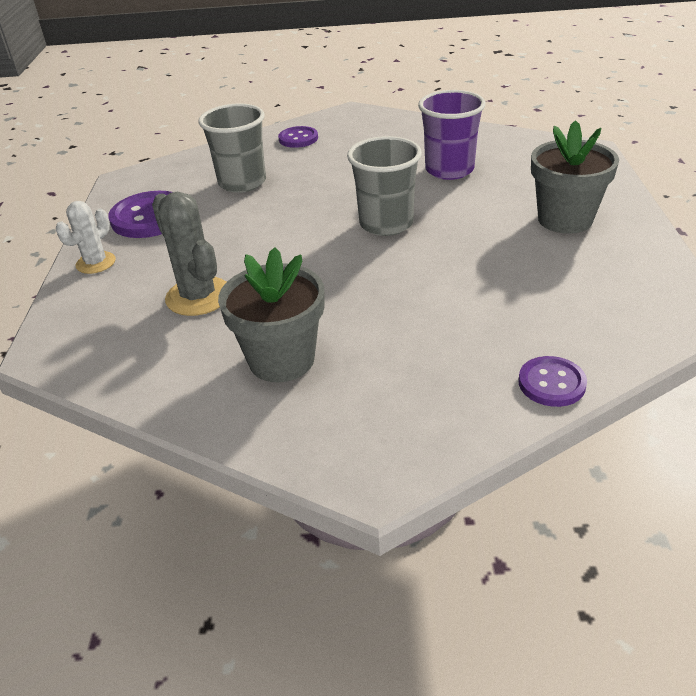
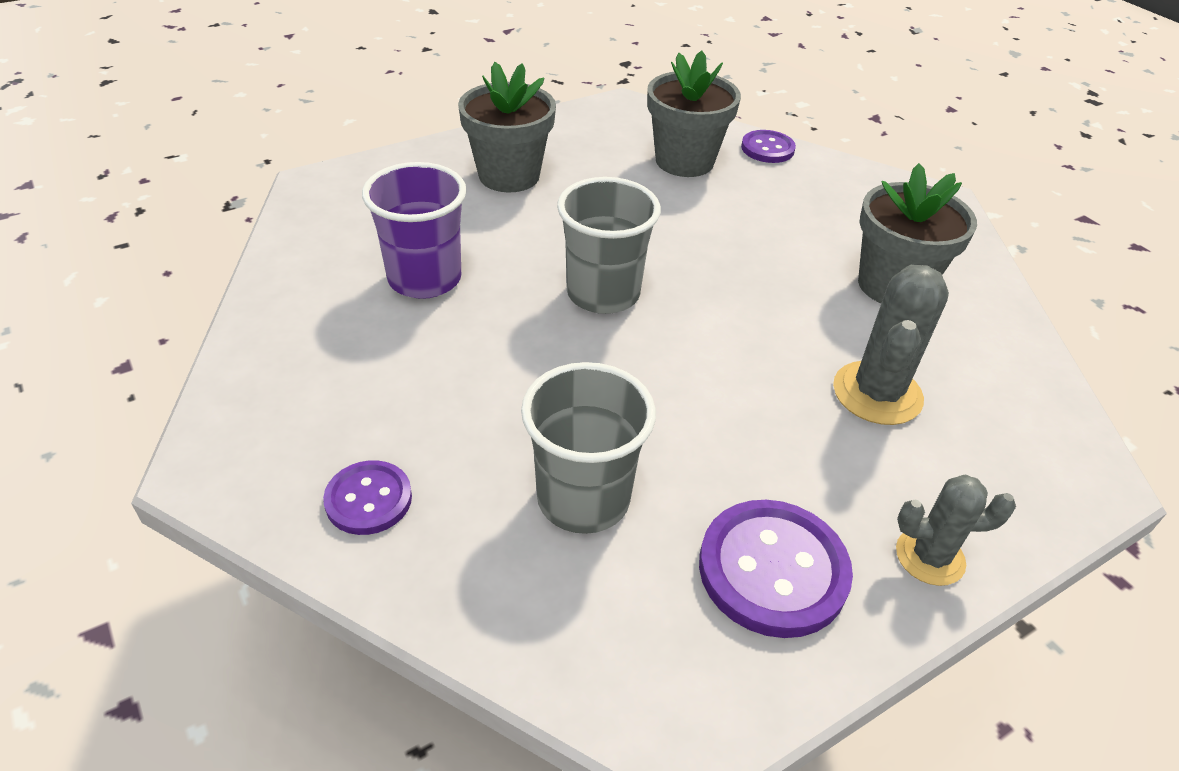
camera: 125 degrees left, 5 degrees up
(96, 263) = (930, 557): white cactus -> grey cactus
(549, 315) = (684, 161): none -> grey flower pot

